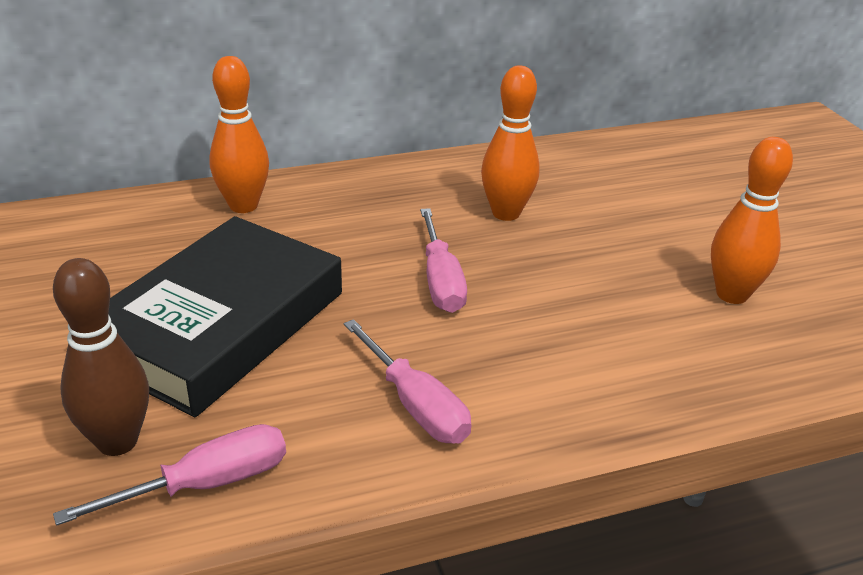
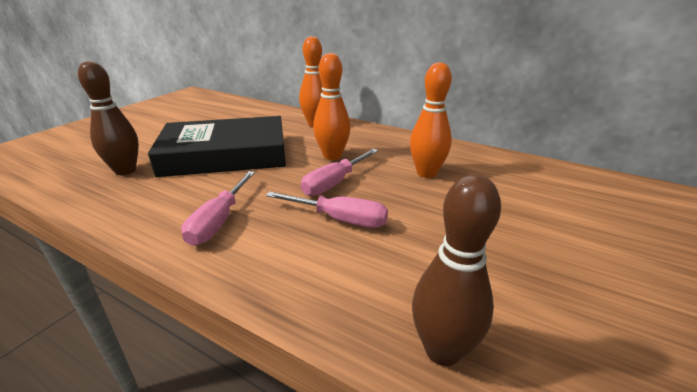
camera: 50 degrees right, 5 degrees down
(207, 483) = (111, 198): pink screwdriver -> pink screwdriver (341, 220)
(732, 294) = (506, 289): orange bowling pin -> orange bowling pin (332, 156)
(765, 368) = (442, 350): none -> brown bowling pin

